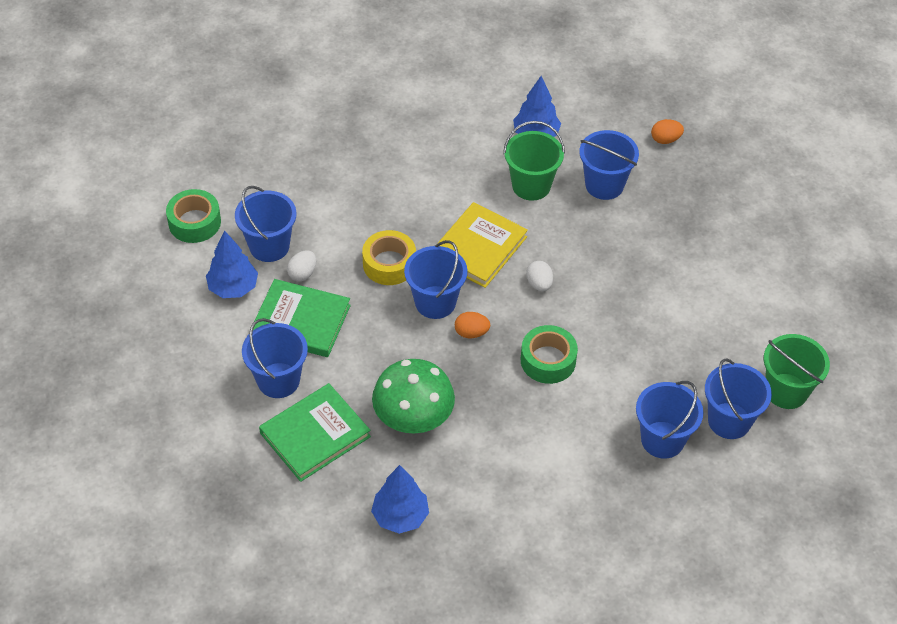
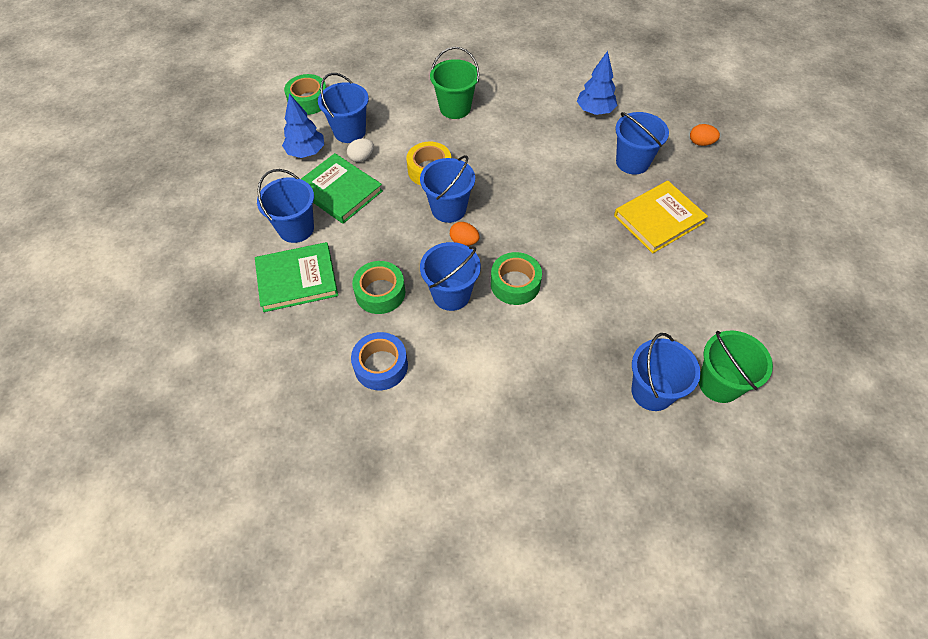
camera: 25 degrees right, 5 degrees up
(400, 516) = (323, 370): blue tree -> none
(413, 418) = (380, 292): green mushroom -> green tape
(457, 491) = (381, 366): none -> blue tape
(479, 248) = (505, 179): yellow book -> yellow book (659, 219)
(531, 185) = (572, 146): green bucket -> green bucket (455, 108)
(539, 284) = (539, 221): white egg -> none
(662, 440) = (582, 387): blue bucket -> blue bucket (451, 294)

